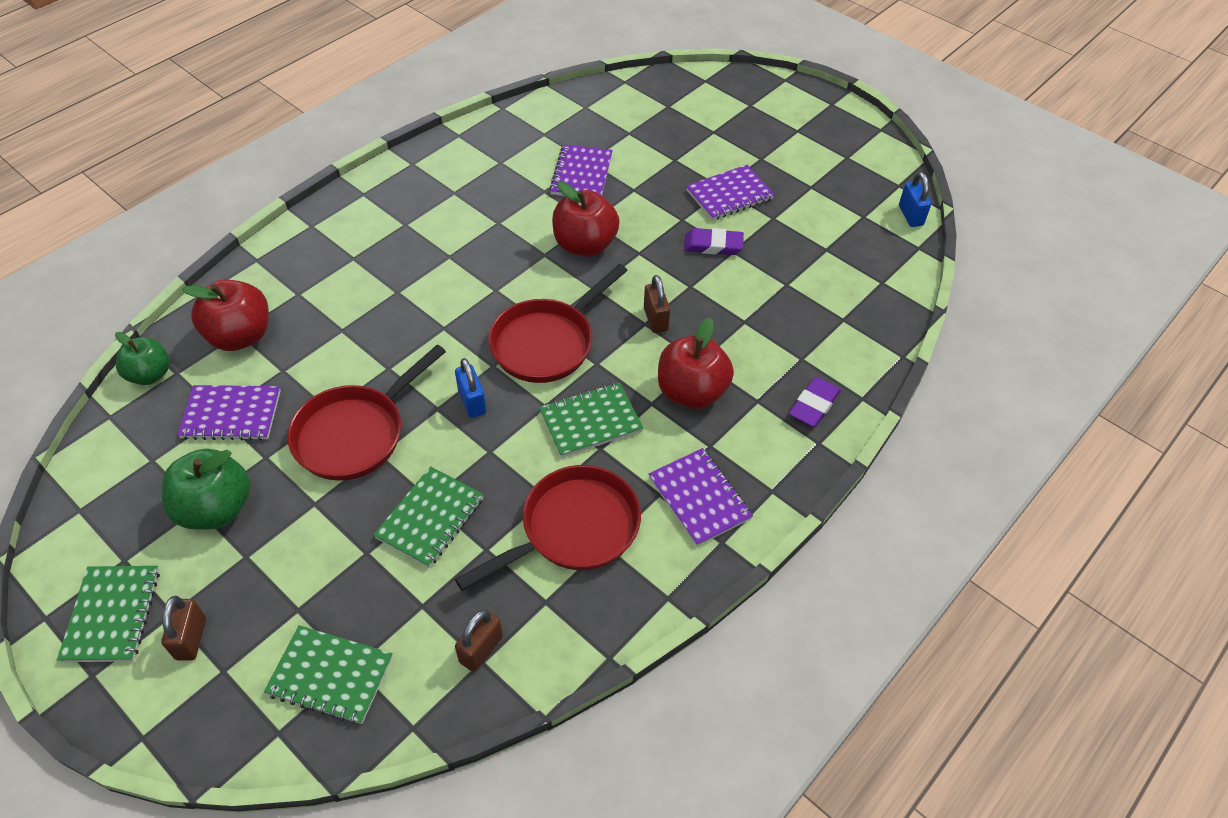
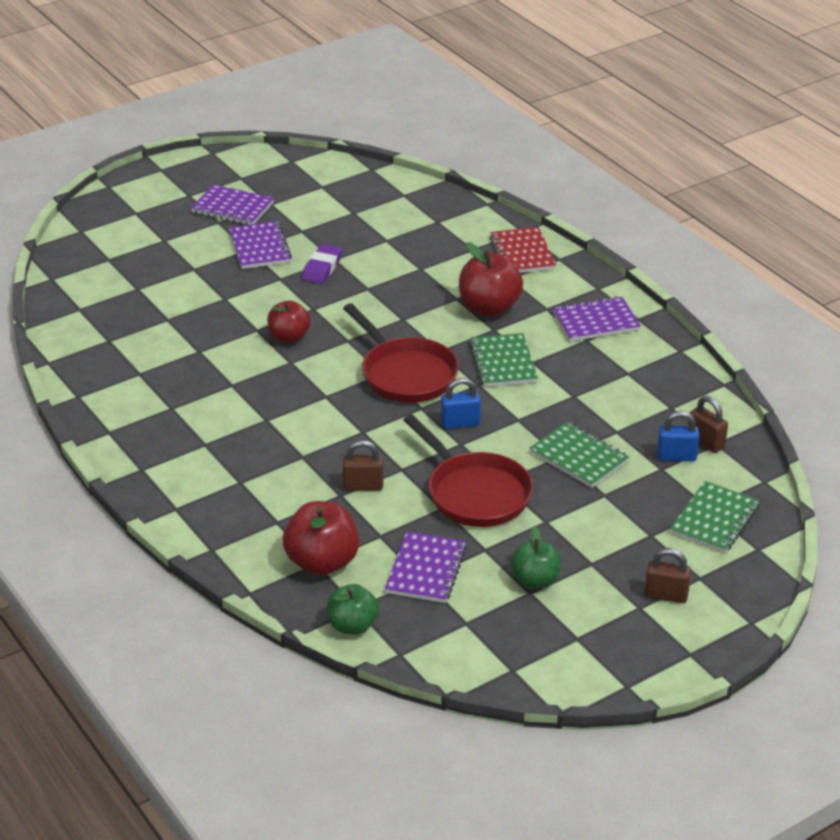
camera: 75 degrees left, 15 degrees down
(112, 615) = (633, 643): green notebook -> none
(216, 509) = (535, 580): green apple -> green apple, size x0.66
(573, 529) = (609, 386): red pan -> none
(581, 174) = (186, 325): purple notebook -> purple notebook (232, 208)
(585, 245) = (289, 337): red apple -> red apple, size x0.66
(655, 319) = (400, 312): brown padlock -> brown padlock (363, 486)
(814, 405) = (522, 253): purple eraser -> red notebook
(910, 215) = (332, 164): blue padlock -> blue padlock (676, 456)

